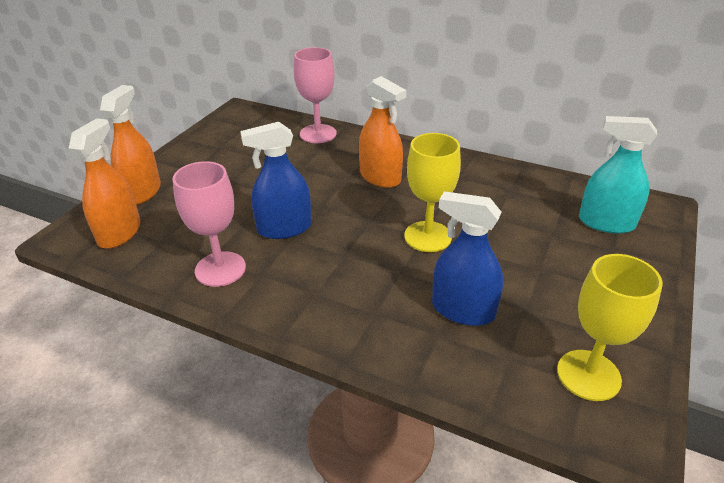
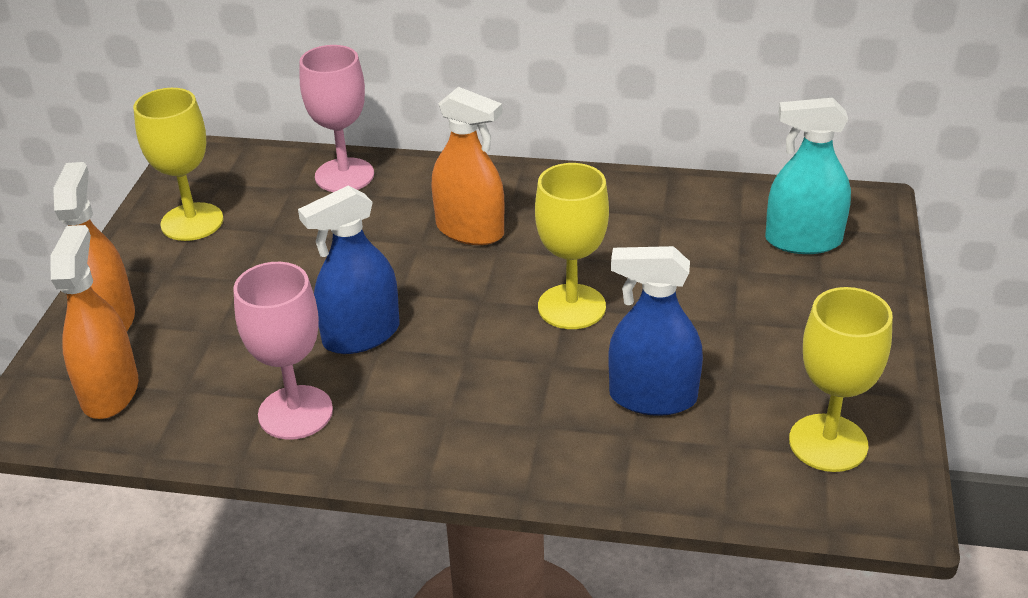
camera: 15 degrees left, 0 degrees up
(218, 145) = (192, 222): none -> yellow goblet

